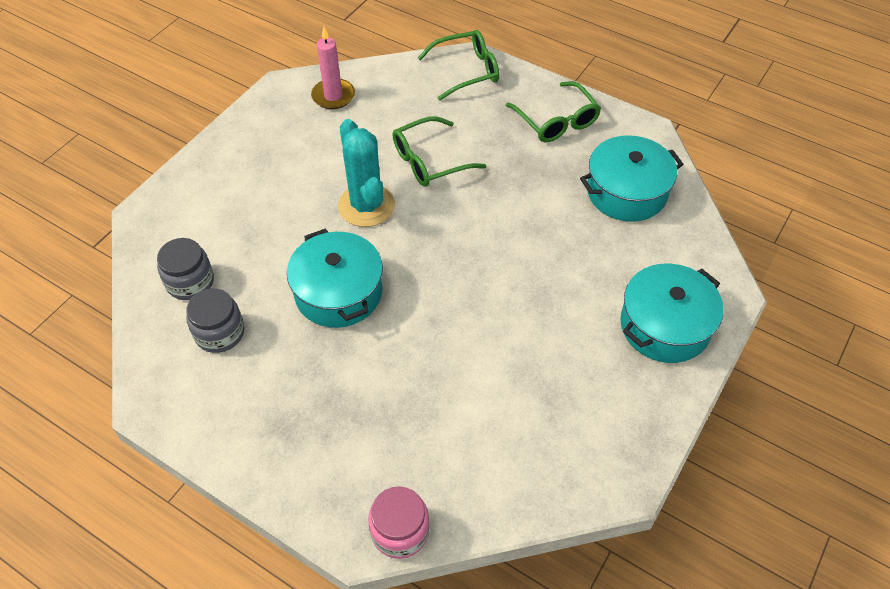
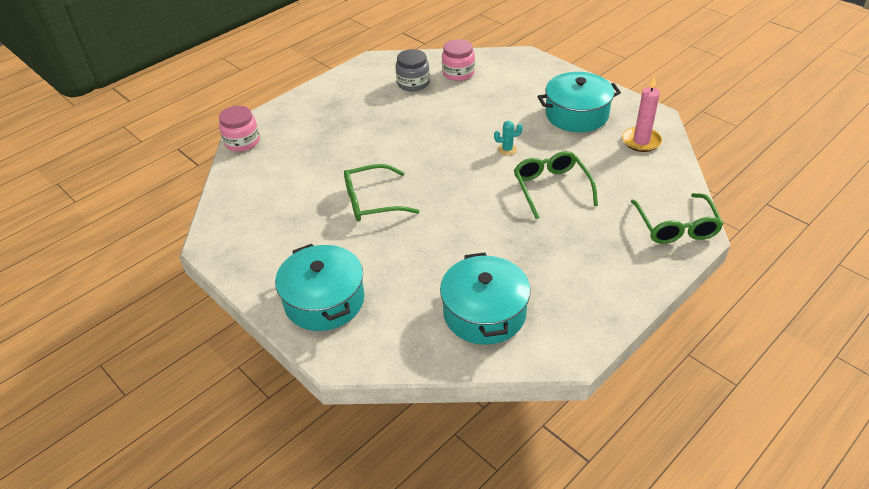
camera: 105 degrees right, 10 degrees down
(190, 282) = (458, 73): grey jar -> pink jar
(338, 292) = (427, 131): turquoise pot -> turquoise pot (576, 114)
(366, 205) = (507, 149): turquoise cactus -> turquoise cactus, size x0.42
(556, 121) = (594, 280): green glasses -> green glasses (372, 201)

